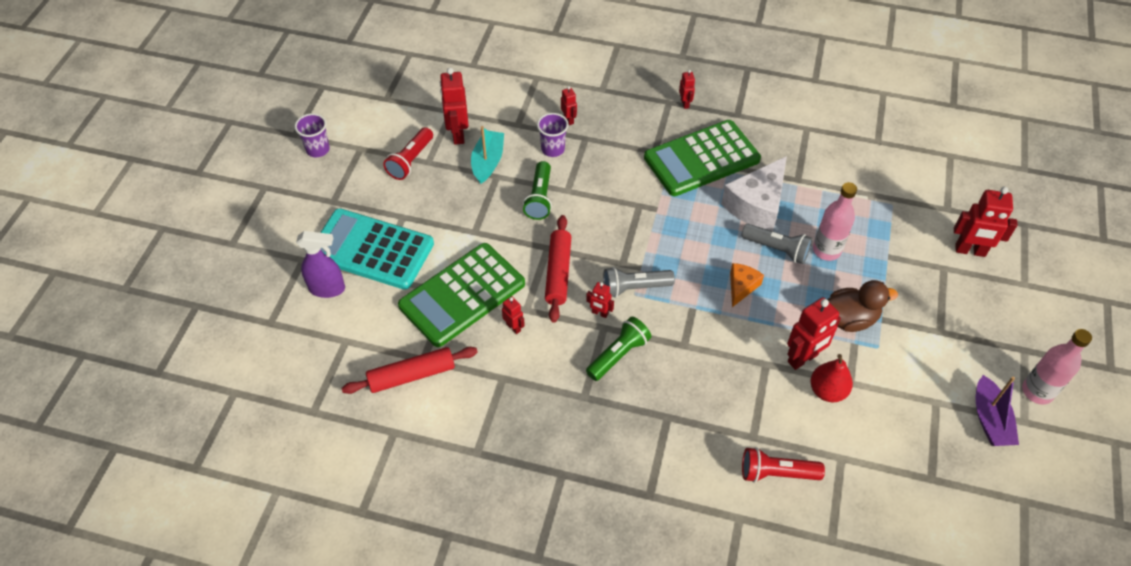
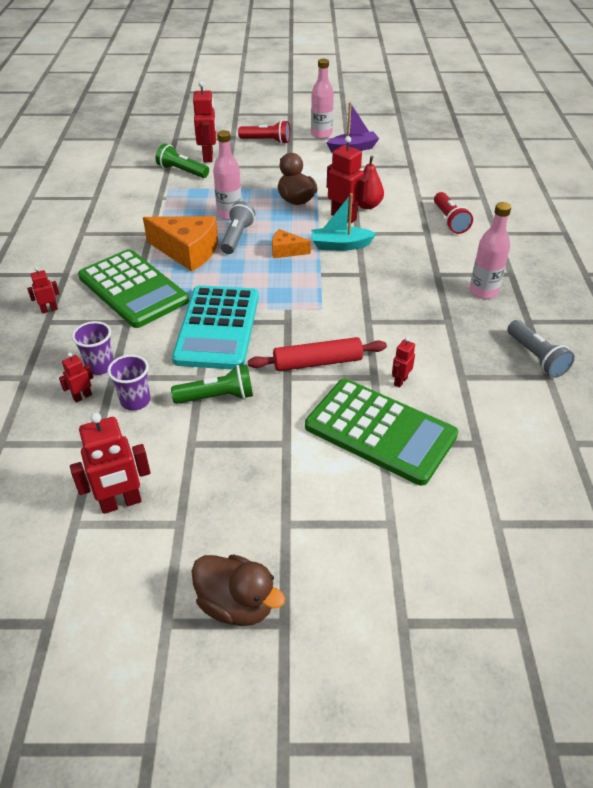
camera: 105 degrees left, 10 degrees down
(318, 149) = (180, 690): purple cup -> purple cup (100, 366)
(327, 289) = (435, 571): purple spray bottle -> none
(356, 181) = (237, 604): none -> brown duck
(372, 249) = (352, 541): turquoise calculator -> turquoise calculator (217, 328)
(411, 161) = (181, 545): red flashlight -> red flashlight (266, 141)
(411, 375) = (502, 447): red rolling pin -> none
(488, 162) = (168, 457): turquoise boat -> turquoise boat (340, 245)
(599, 313) = (353, 326): red robot -> none
(618, 355) = (393, 308): green flashlight -> green flashlight (182, 171)
(623, 451) = (483, 291): none -> pink bottle
(634, 288) = (314, 309): grey flashlight -> grey flashlight (536, 357)
(757, 205) = (187, 251): white cheese -> orange cheese

